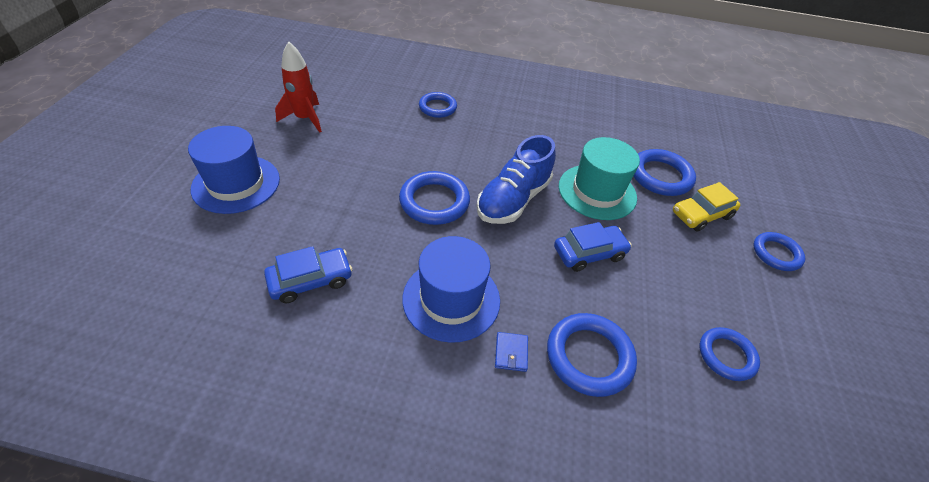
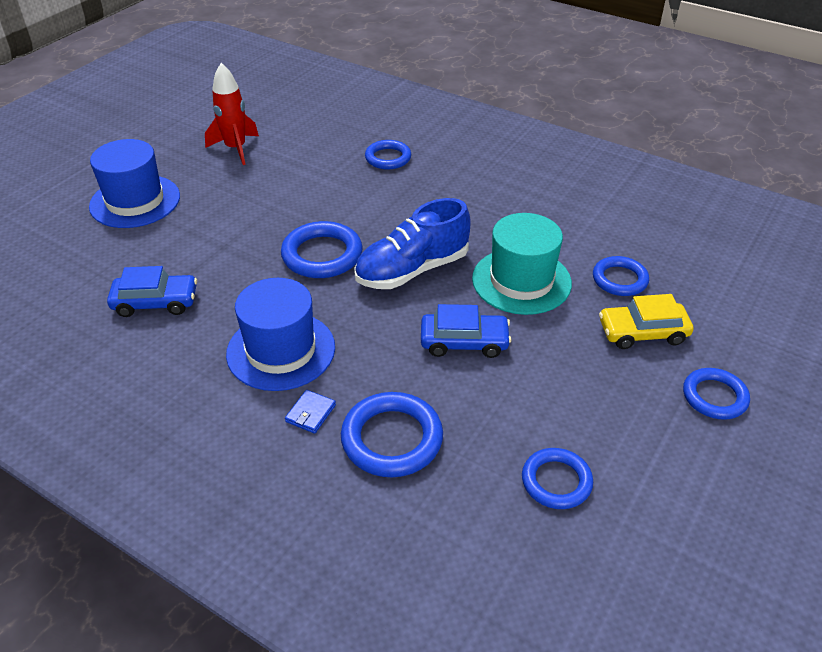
camera: 25 degrees right, 5 degrees down
(660, 176) = (619, 279): blue ring -> blue ring, size x0.66

